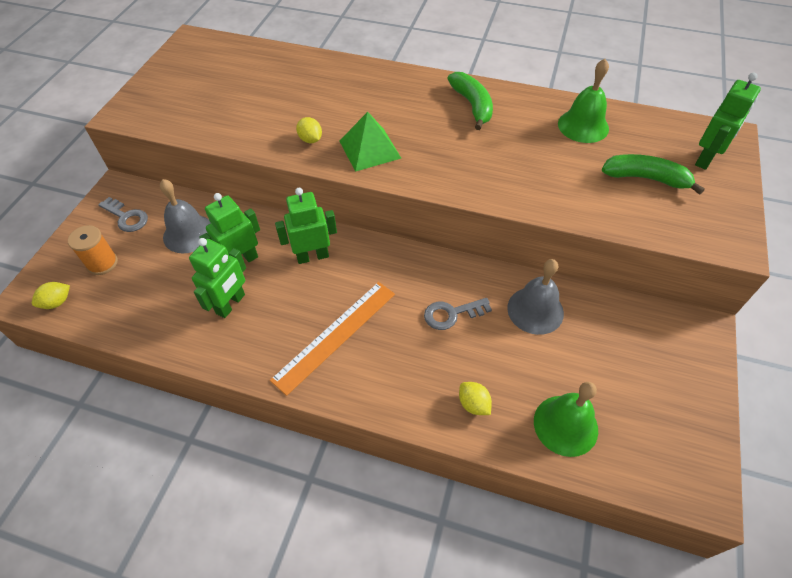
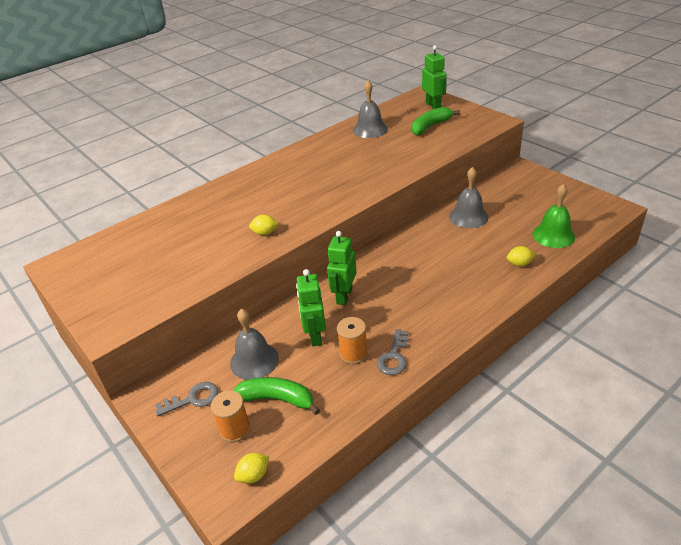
camera: 55 degrees left, 15 degrees down
(57, 302) = (253, 475): yellow lemon -> yellow lemon turned 60 degrees clockwise
(231, 304) = (353, 354): green robot -> orange spool
(335, 335) = (425, 306): orange ruler -> none
(369, 149) = (304, 210): green pyramid -> none
(452, 314) = (446, 249): grey key -> grey key (394, 356)
(472, 105) = (308, 159): green banana -> green banana (277, 399)
(583, 126) = (370, 129): green bell -> grey bell

